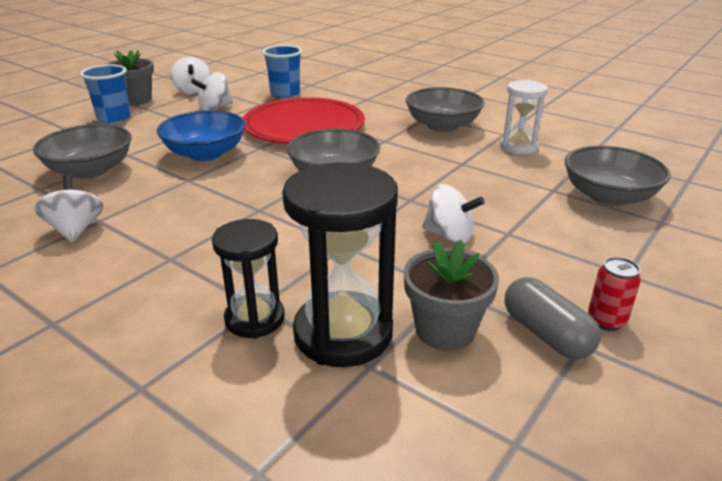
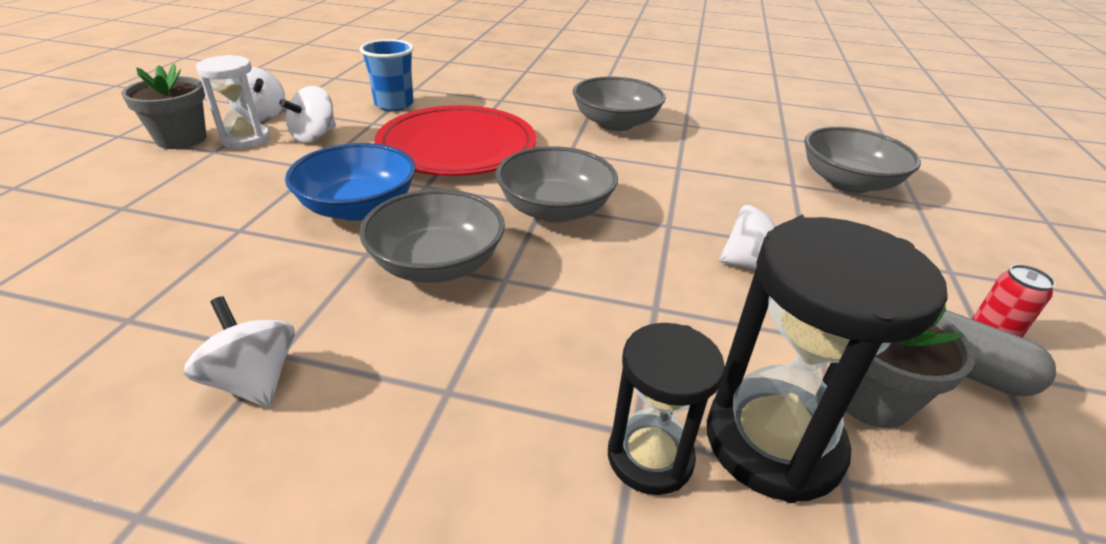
camera: 25 degrees left, 5 degrees up
(90, 170) = (197, 267): grey bowl -> grey bowl (437, 264)
(114, 118) = (168, 173): blue cup -> none
(518, 147) = (714, 138): white hourglass -> white hourglass (246, 139)

